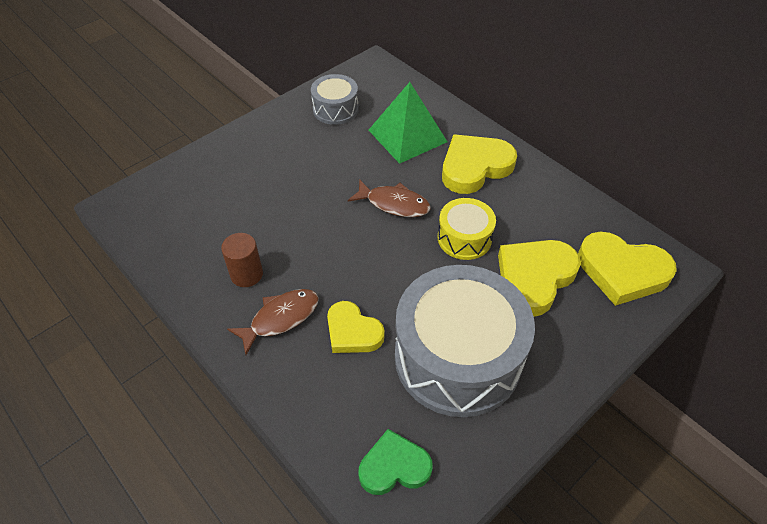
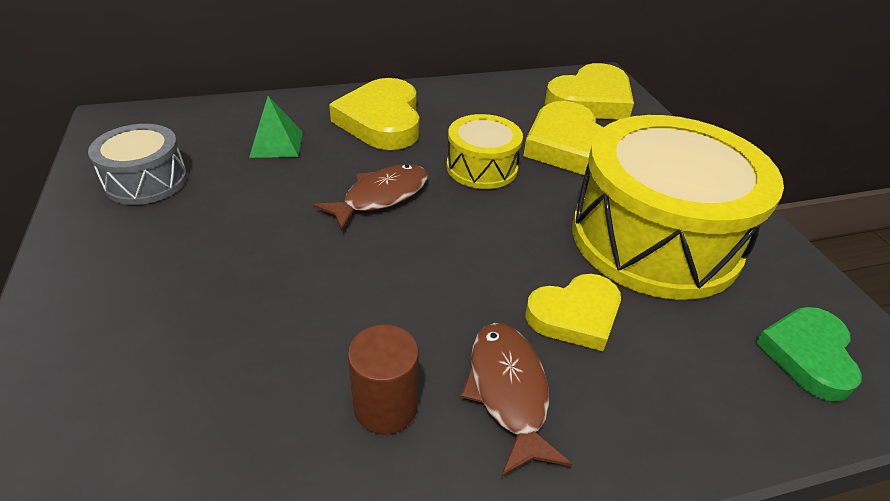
camera: 65 degrees left, 10 degrees down
(407, 135) = (276, 144): green pyramid -> green pyramid, size x0.56
(457, 357) = (654, 238): grey drum -> yellow drum

